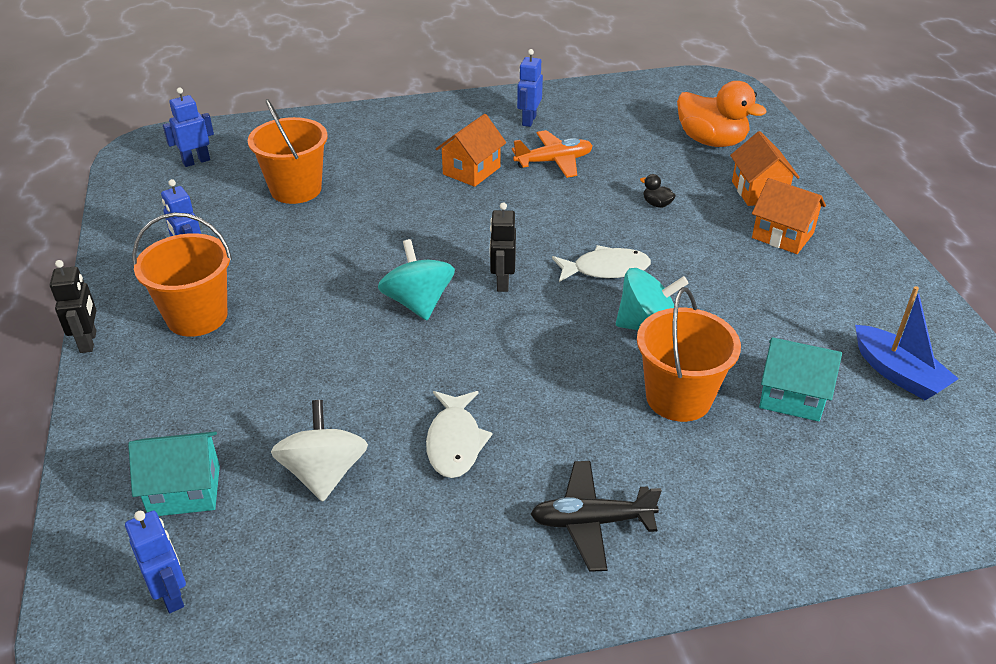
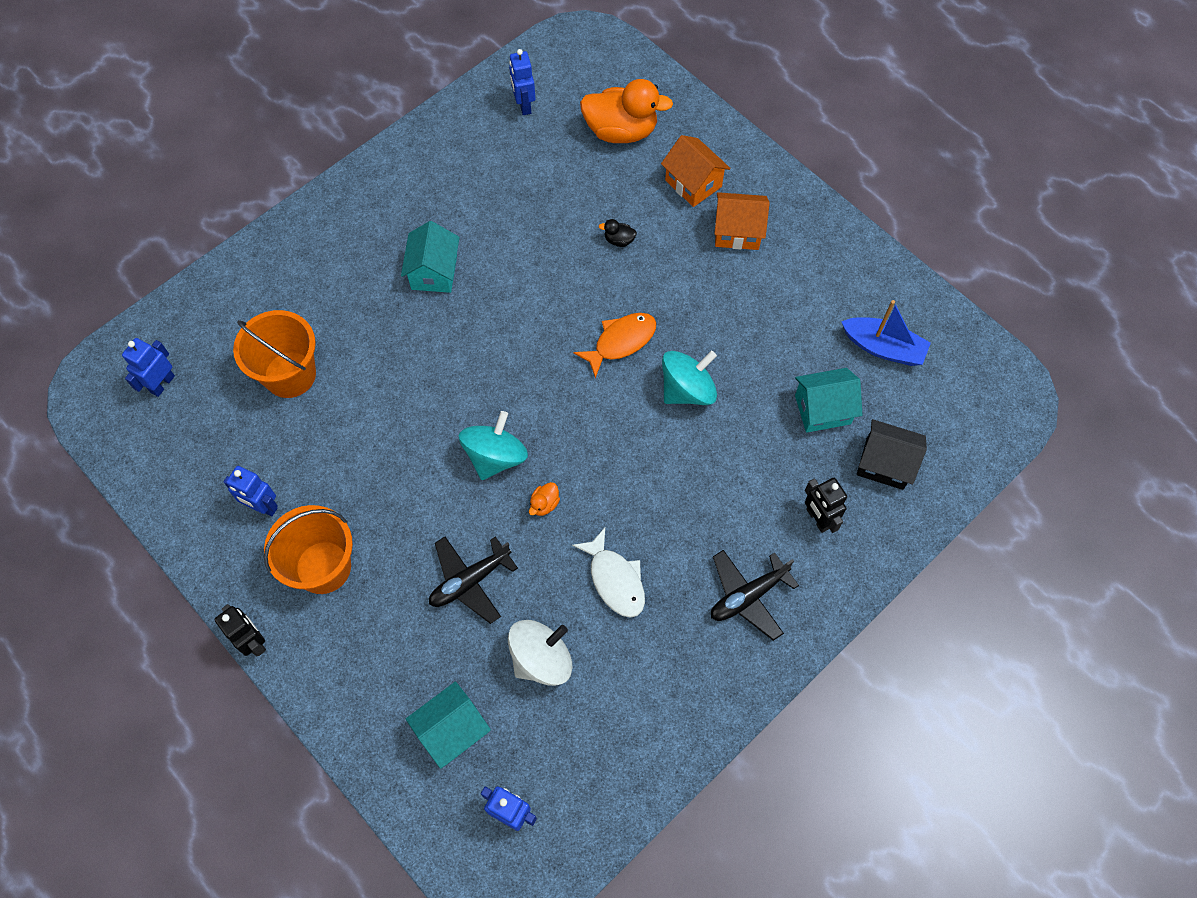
camera: 30 degrees left, 25 degrees up
(312, 381) = (470, 581): none -> black plane
(324, 473) = (541, 659): white spinning top -> white spinning top turned 90 degrees clockwise
(418, 303) = (495, 457): turquoise spinning top -> turquoise spinning top turned 75 degrees clockwise
(434, 354) = (544, 504): none -> orange duck
(471, 171) = (434, 272): orange house -> turquoise house
(502, 282) = (548, 399): black robot -> black robot (817, 519)
(528, 120) = (442, 175): blue robot -> blue robot (524, 105)
(554, 161) = (500, 224): orange plane -> none
(605, 269) = (621, 342): white fish -> orange fish
(678, 398) = (746, 452): orange bucket -> none
(841, 472) = (885, 464): none -> black house

